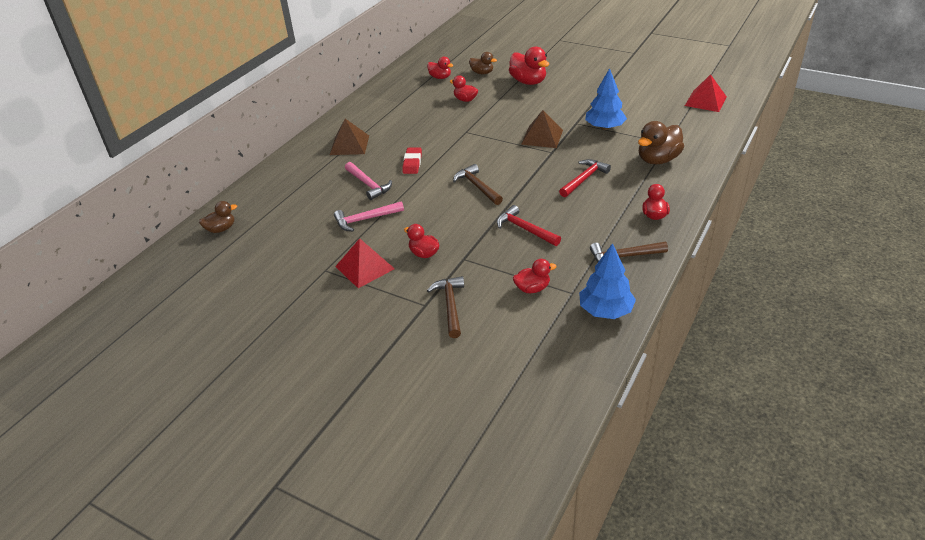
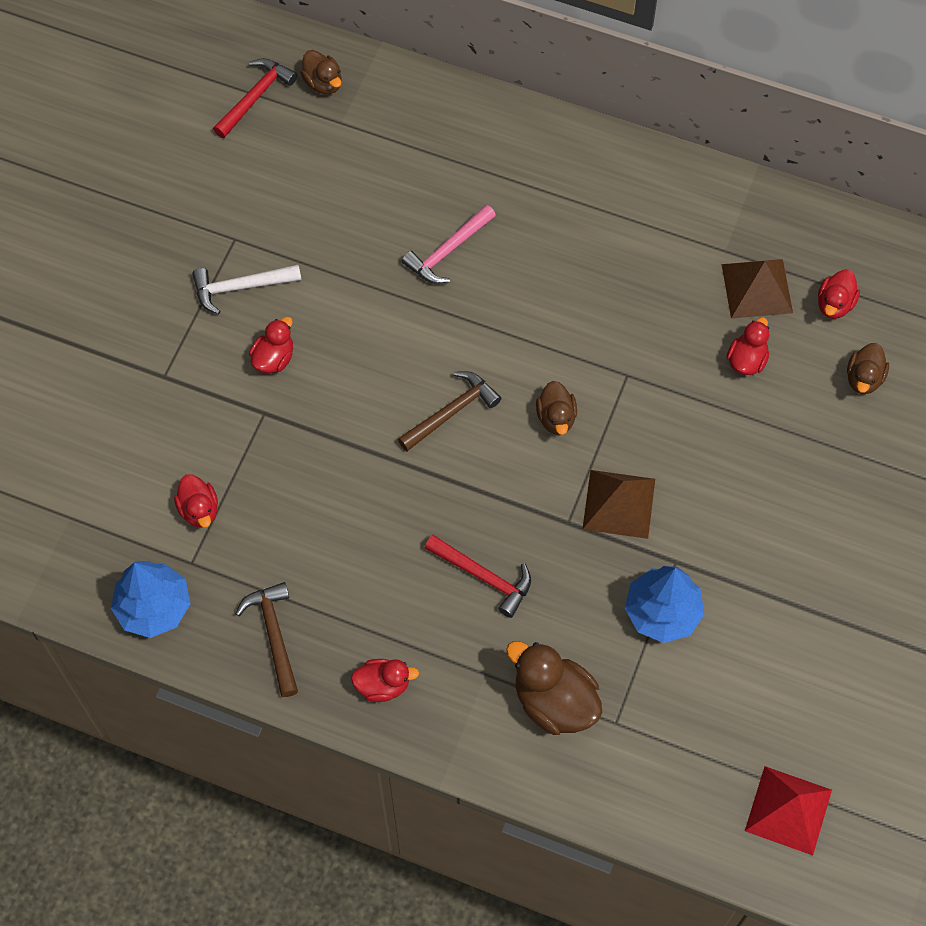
camera: 80 degrees right, 25 degrees up
(349, 145) = (567, 198): brown pyramid -> brown pyramid (757, 288)
(365, 267) = (241, 287): red pyramid -> white hammer
(366, 219) = (354, 266): pink hammer -> none
(412, 163) = (516, 304): red eraser -> none
(450, 306) = (162, 408): brown hammer -> none
(487, 153) = (556, 417): none -> brown duck
(525, 229) = (338, 492): red hammer -> red hammer (255, 97)
(528, 82) = (834, 468): red duck -> none

